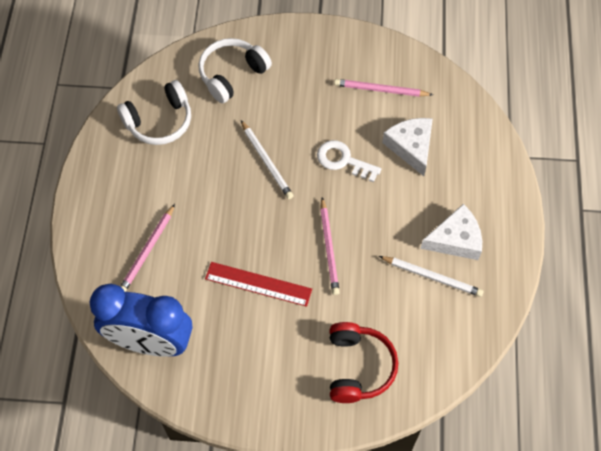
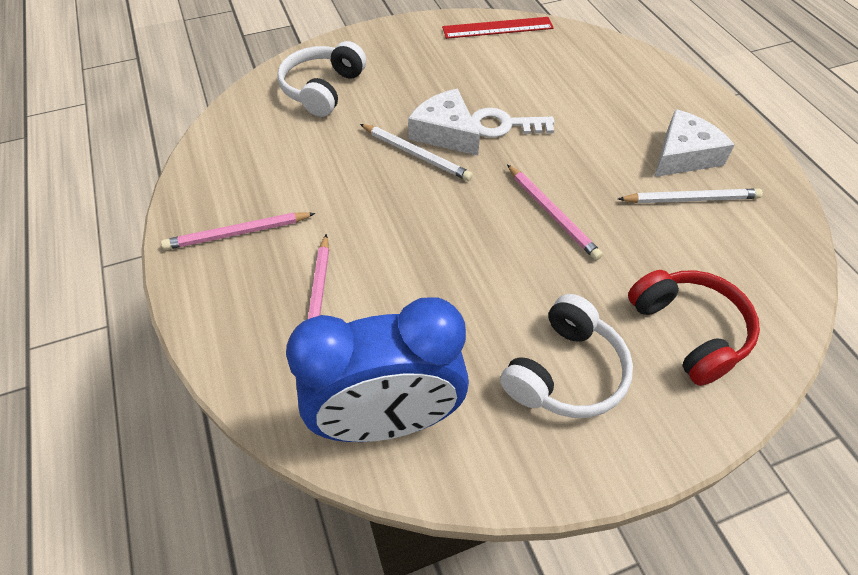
camera: 25 degrees left, 10 degrees down
(159, 121) = (257, 158): white headphones -> white headphones (565, 372)
(258, 284) = (493, 285): red ruler -> red ruler (497, 28)
(381, 90) = (498, 55): pink pencil -> pink pencil (238, 233)
(411, 147) = (567, 91): white cheese -> white cheese (445, 132)

